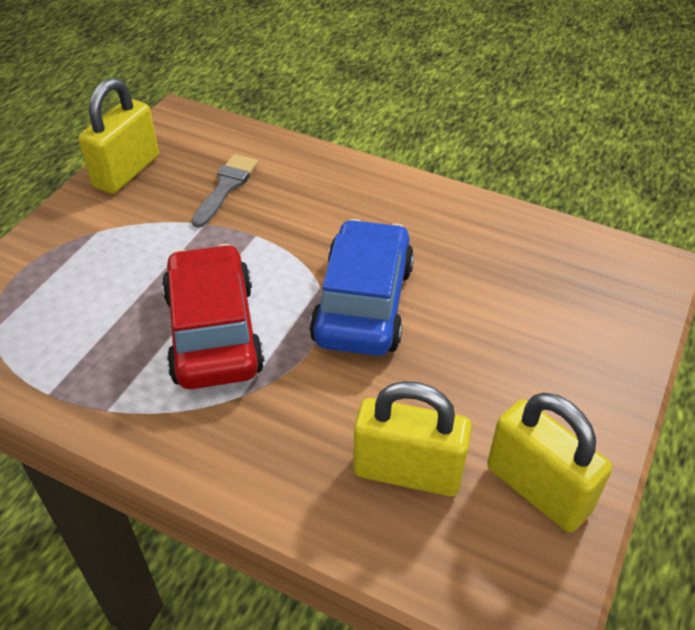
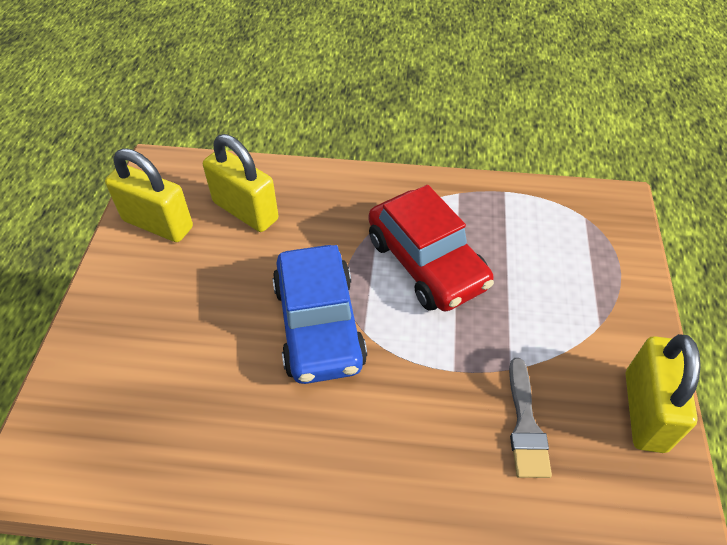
camera: 160 degrees right, 5 degrees up
(407, 472) = (245, 211): yellow padlock -> yellow padlock turned 45 degrees clockwise

